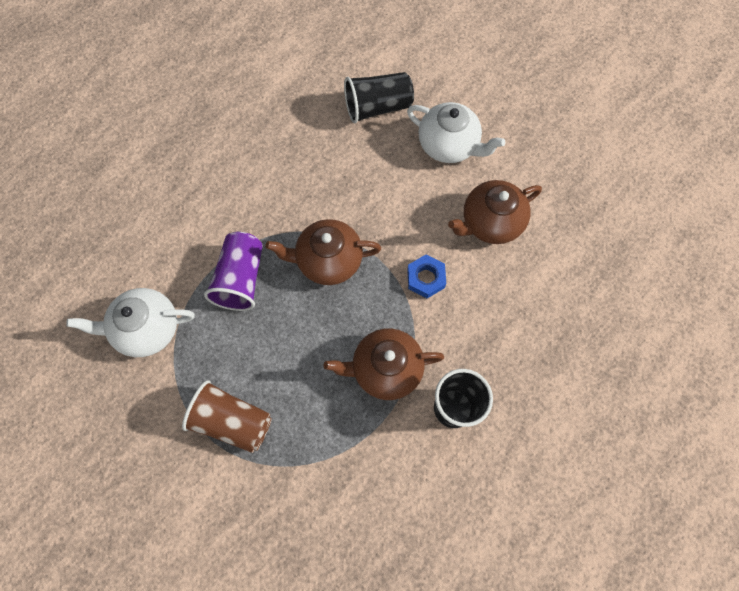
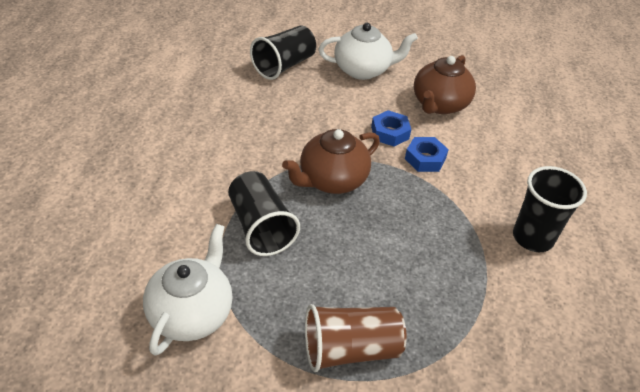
camera: 35 degrees left, 25 degrees down
(147, 329) = (192, 313): white teapot -> white teapot turned 150 degrees clockwise
(241, 279) = (261, 227): purple cup -> black cup
(385, 369) = (452, 236): brown teapot -> none
(416, 234) = (390, 133): none -> blue nut

